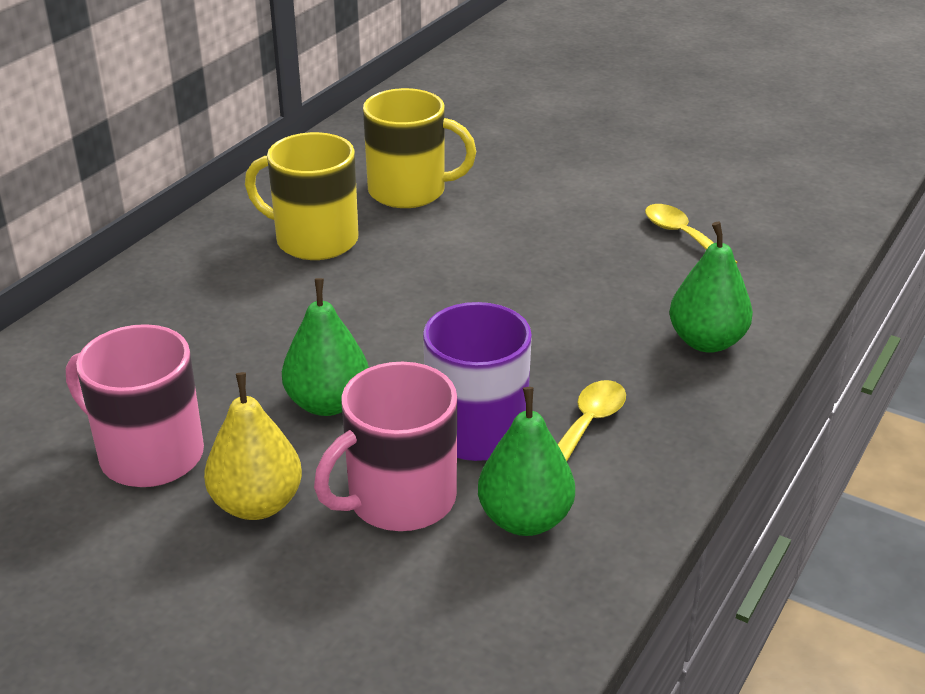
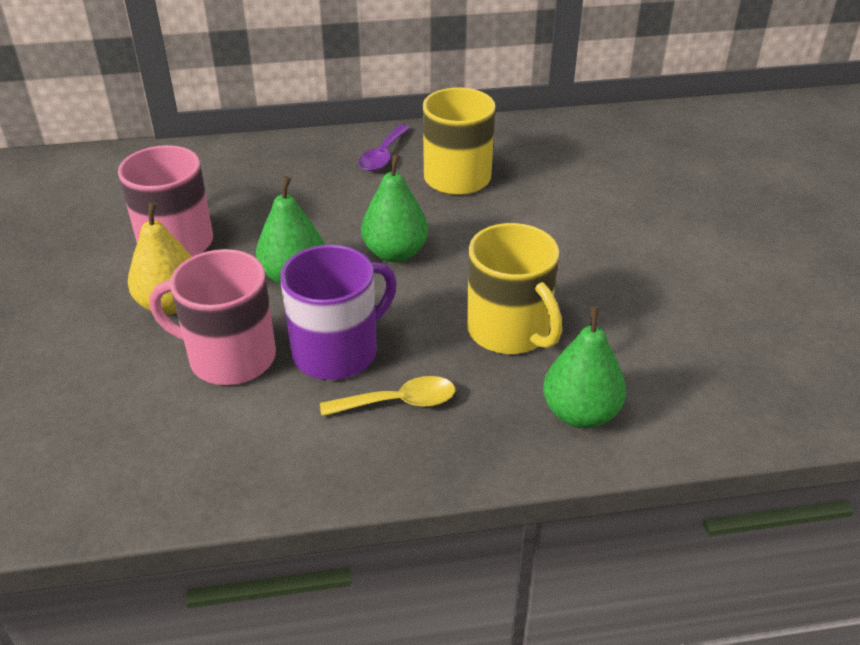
camera: 50 degrees right, 5 degrees up
(213, 260) = (383, 155): none -> purple spoon
(409, 191) = (567, 180): yellow mug -> yellow mug (510, 331)
(525, 519) = (264, 425): green pear -> green pear (395, 253)
(682, 236) = (708, 330): yellow spoon -> none

